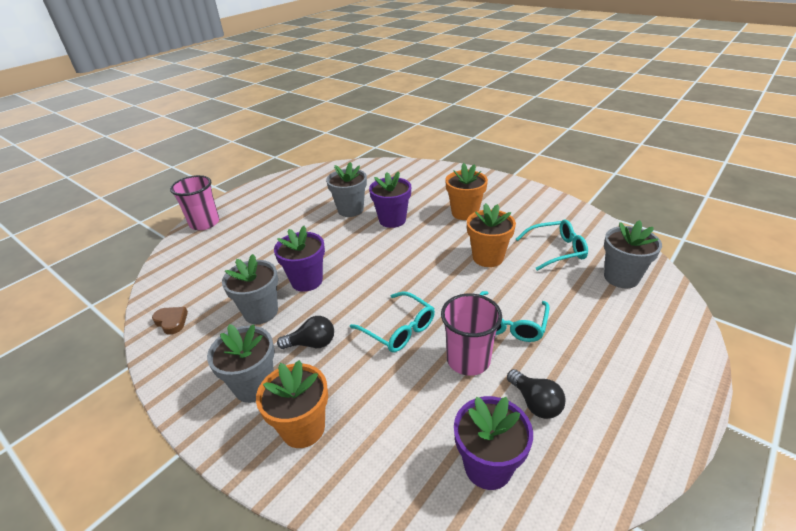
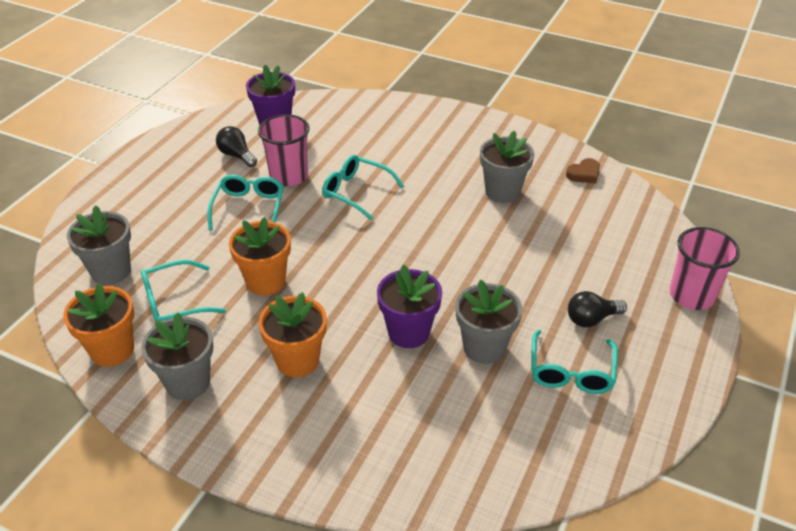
camera: 165 degrees right, 5 degrees up
(171, 321) = (584, 174): brown heart -> brown heart turned 60 degrees counterclockwise
(254, 386) = (462, 141): grey flower pot -> grey flower pot (188, 382)
(303, 428) = (407, 124): orange flower pot -> orange flower pot (112, 350)
(307, 281) = (477, 227): purple flower pot -> none
(310, 197) = (571, 372): none -> turquoise glasses
(312, 343) = (433, 172): black light bulb -> black light bulb (591, 319)

